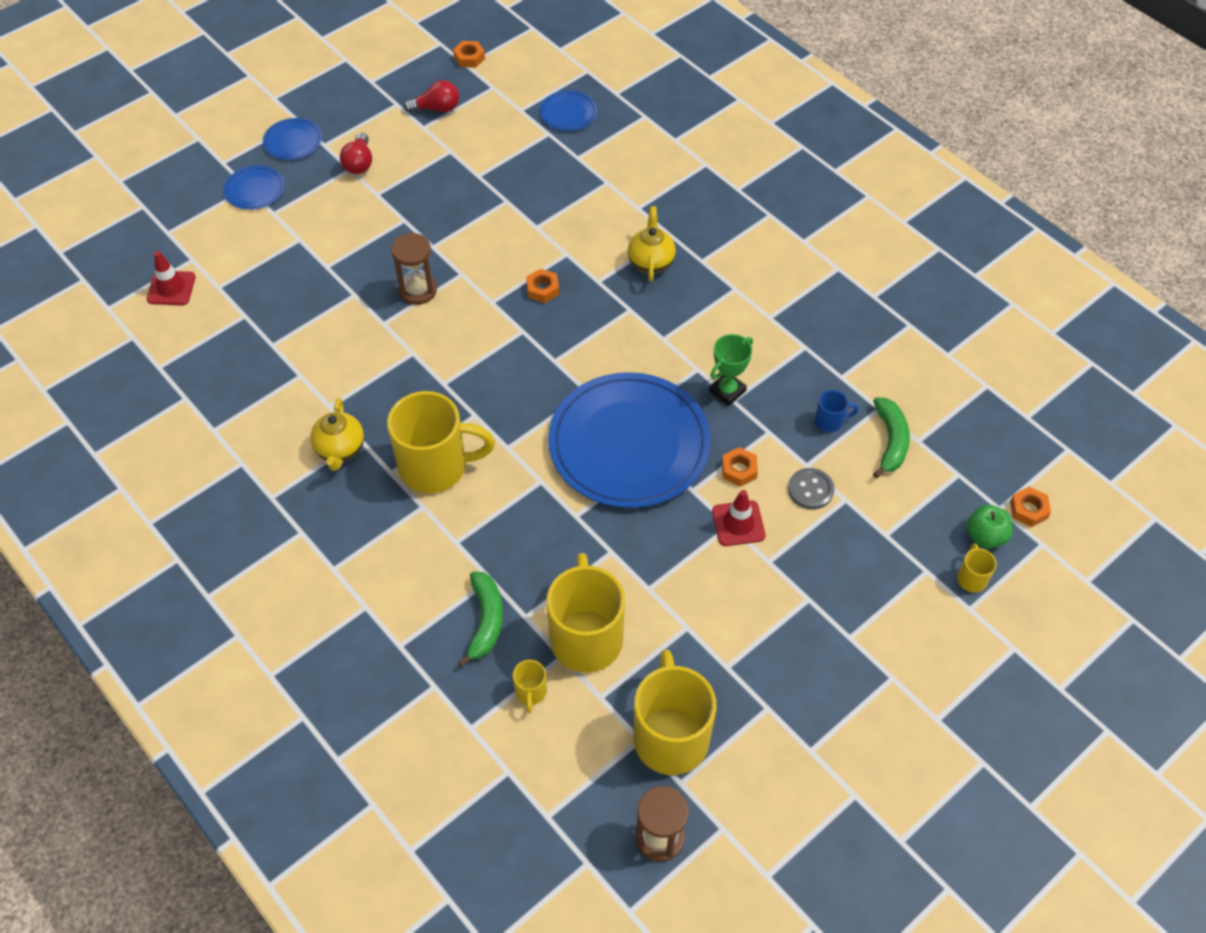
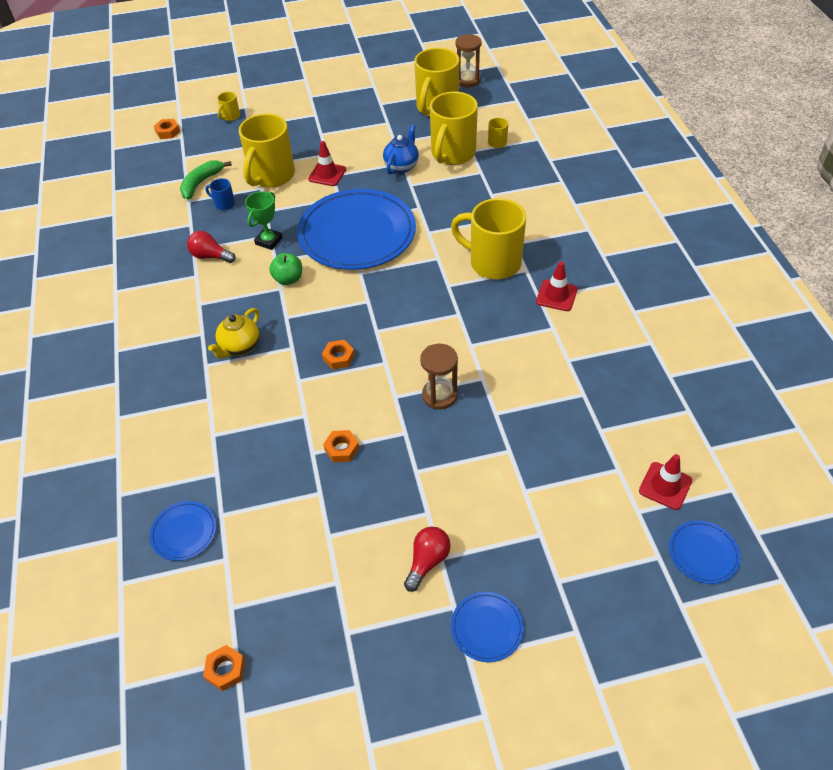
camera: 150 degrees left, 5 degrees down
(254, 190) = (551, 574): blue plate -> blue plate (703, 553)
(340, 450) = (556, 295): yellow teapot -> red traffic cone
(436, 108) = (308, 603): red light bulb -> red light bulb (210, 256)
(486, 620) = (505, 177): green banana -> none
(645, 581) = (402, 166): none -> blue teapot
(727, 391) = (268, 241): green trophy -> green trophy turned 45 degrees counterclockwise
(739, 470) = (302, 198): orange nut -> orange nut (341, 449)
(810, 490) = (271, 176): grey button -> yellow mug
(985, 536) = (203, 129): green apple -> green apple (288, 279)

